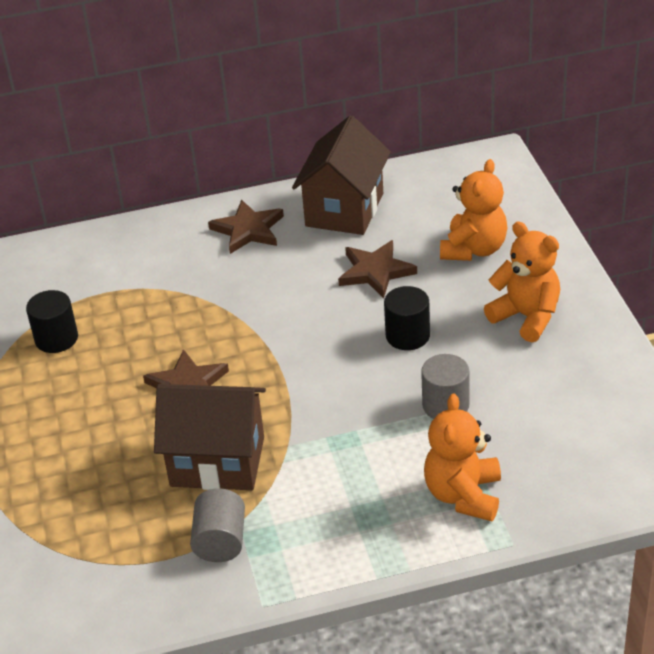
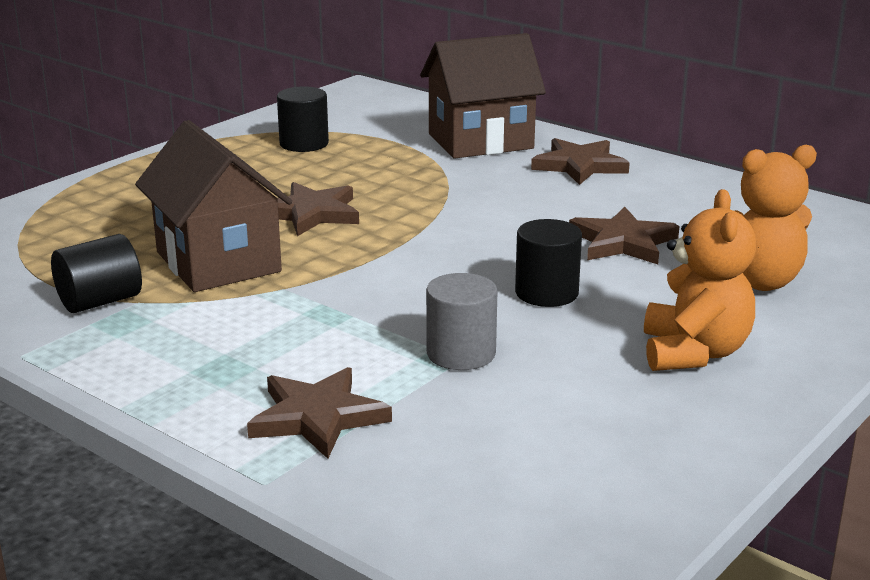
camera: 50 degrees right, 15 degrees down
(220, 541) = (100, 301): grey cylinder -> black cylinder
(344, 209) = (692, 196): brown house -> brown house (480, 141)
(463, 495) = (317, 417): orange teddy bear -> brown star

